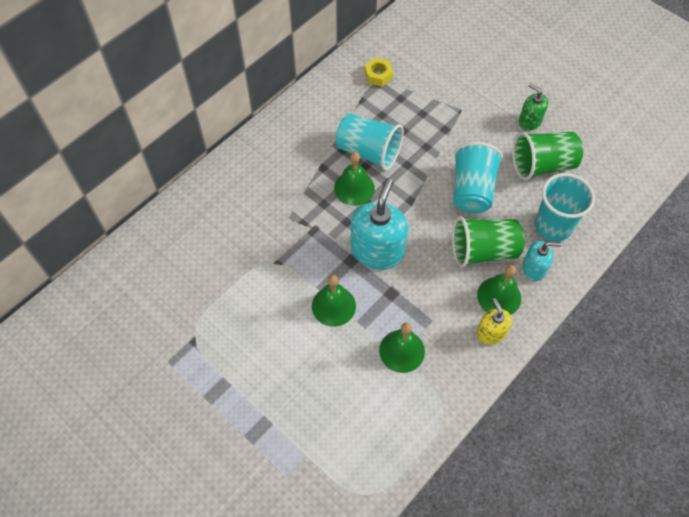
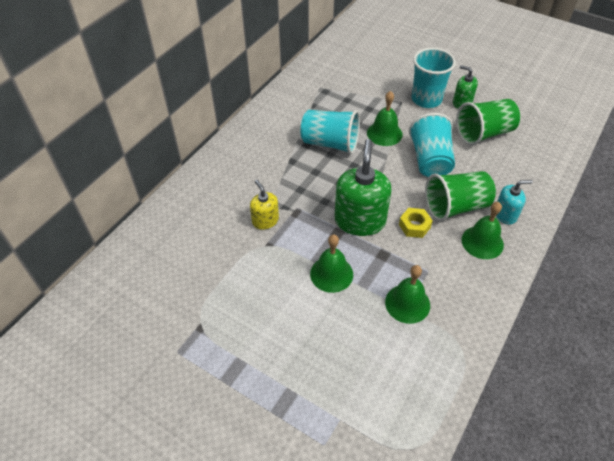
camera: 10 degrees left, 10 degrees down
(354, 188) = (325, 173): green bell -> green bell (384, 133)
(377, 250) = (360, 220): turquoise soap dispenser -> green soap dispenser
(378, 75) = (323, 86): yellow nut -> yellow nut (414, 226)
(491, 333) = (485, 274): yellow soap dispenser -> yellow soap dispenser (265, 220)
(553, 226) = (510, 178): turquoise cup -> turquoise cup (426, 99)

